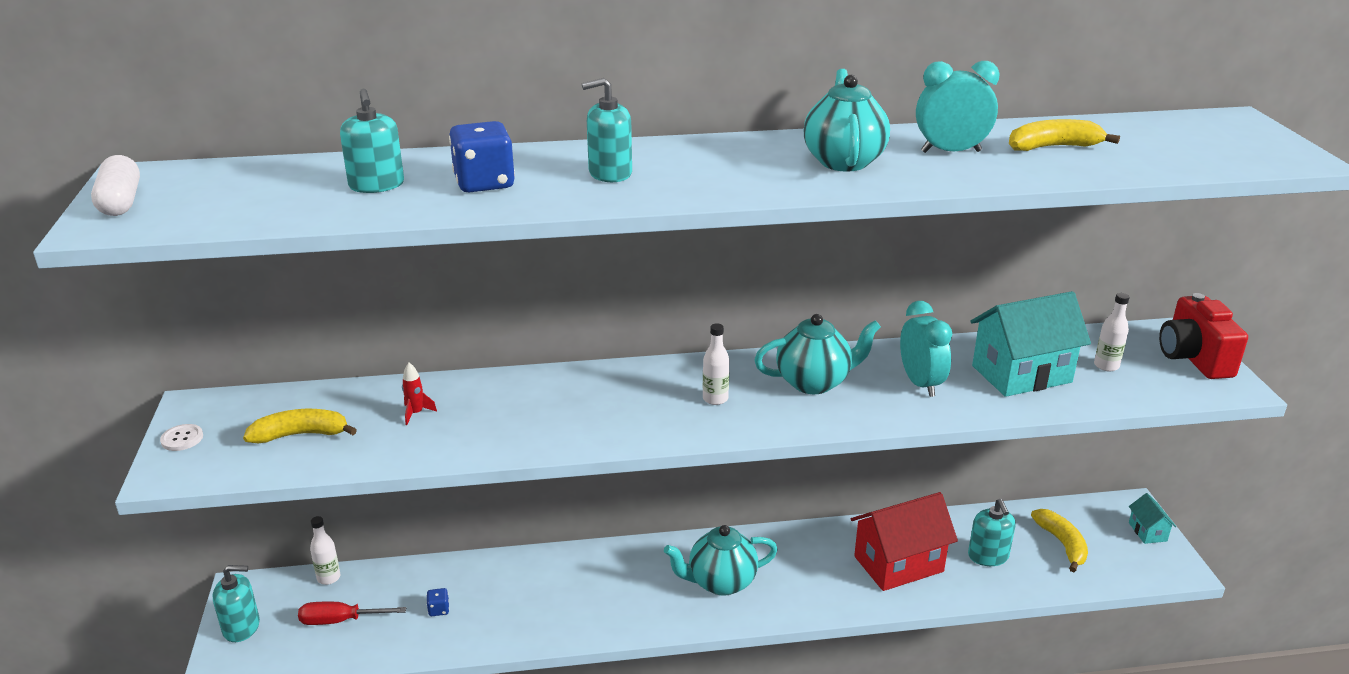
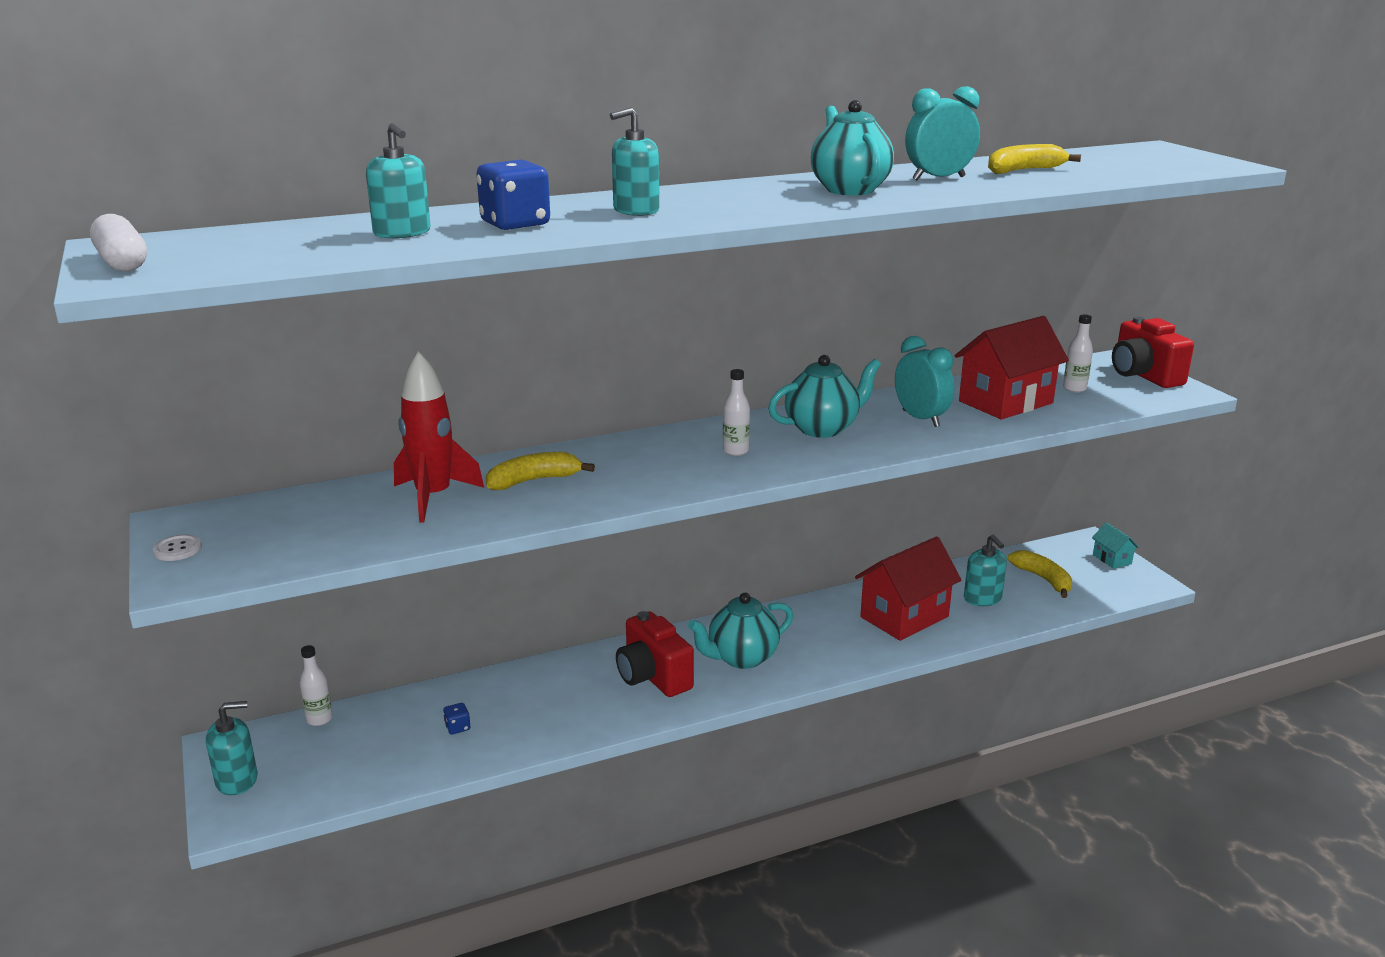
camera: 15 degrees left, 5 degrees down
(301, 435) = (315, 529): yellow banana -> yellow banana (534, 480)
(341, 620) = (351, 755): red screwdriver -> none
(416, 413) = (434, 497): red rocket -> red rocket, size x2.36
(630, 588) = (653, 677): none -> red camera
(1021, 374) = (1005, 402): turquoise house -> red house

